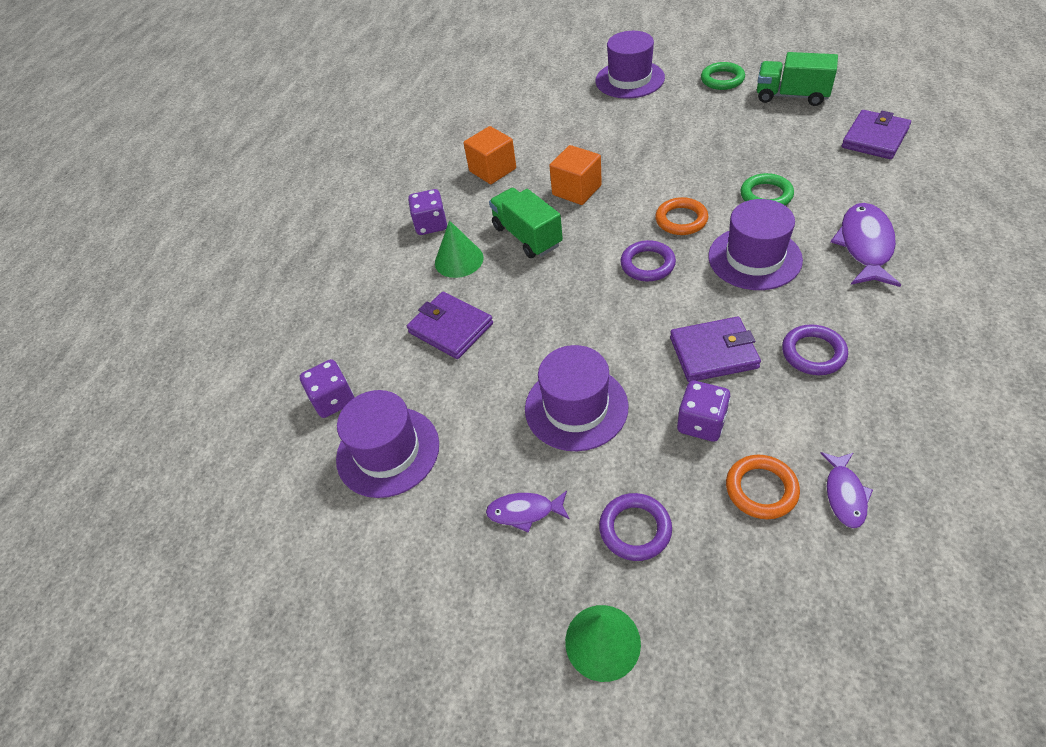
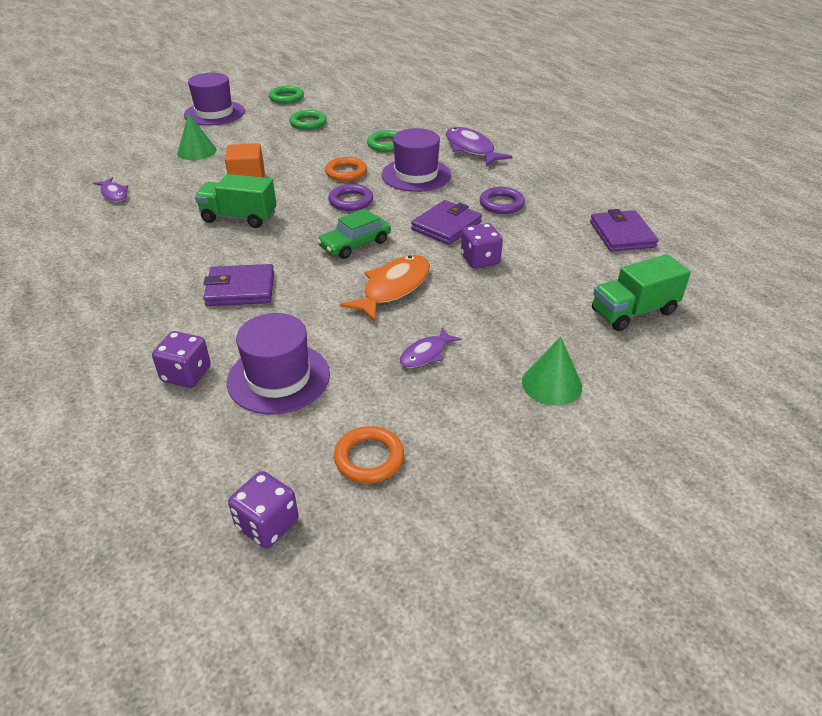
camera: 50 degrees left, 10 degrees down
(431, 225) = (141, 239): purple dice -> purple dice (267, 524)
(459, 260) = (196, 250): green cone -> green cone (197, 151)
(492, 170) = (158, 191): orange cube -> none
(576, 407) = (393, 288): purple hat -> orange fish
(596, 327) = (355, 244): none -> green car
(635, 529) = (504, 325): purple ring -> none
(710, 128) = (308, 123): none -> green ring
(761, 489) = (548, 272): orange ring -> orange ring (369, 458)
(791, 96) = (344, 95): green truck -> green truck (633, 312)
(844, 494) = (589, 254): purple fish -> purple fish (114, 194)
(875, 138) = (419, 102): purple wallet -> purple wallet (622, 234)

